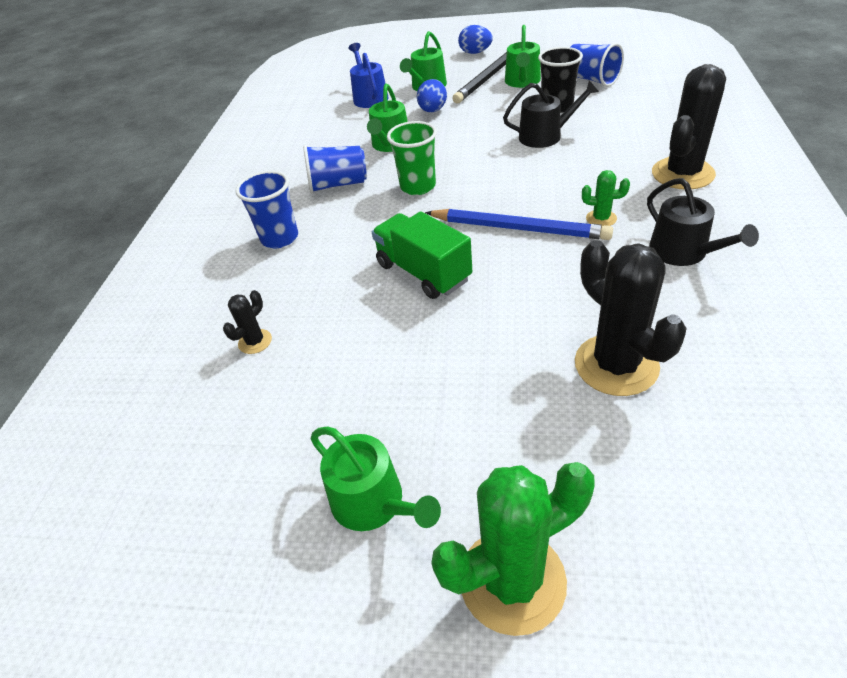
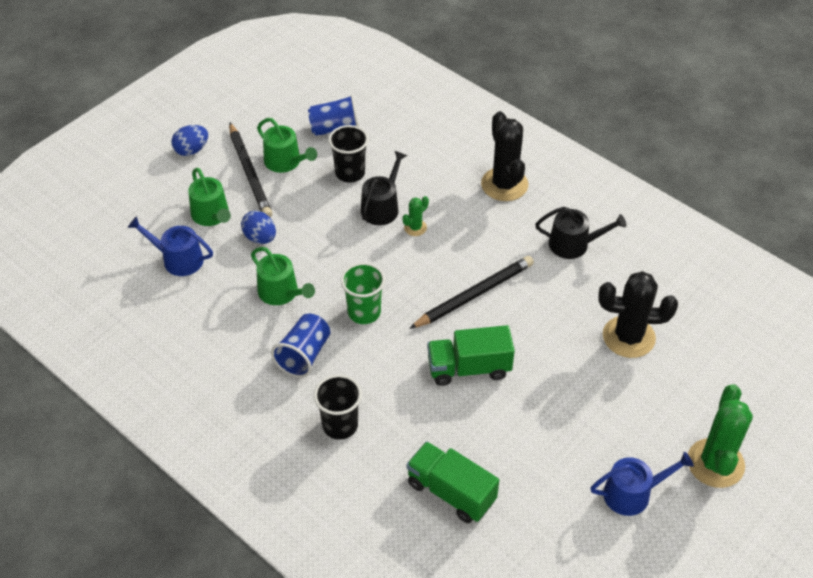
camera: 60 degrees left, 5 degrees up
(255, 341) = (451, 492): black cactus -> green truck
(280, 238) = (340, 425): blue cup -> black cup
(374, 502) = (632, 493): green watering can -> blue watering can
(518, 228) = (474, 295): blue pencil -> black pencil
(601, 218) = (507, 252): green cactus -> green cactus (415, 228)

